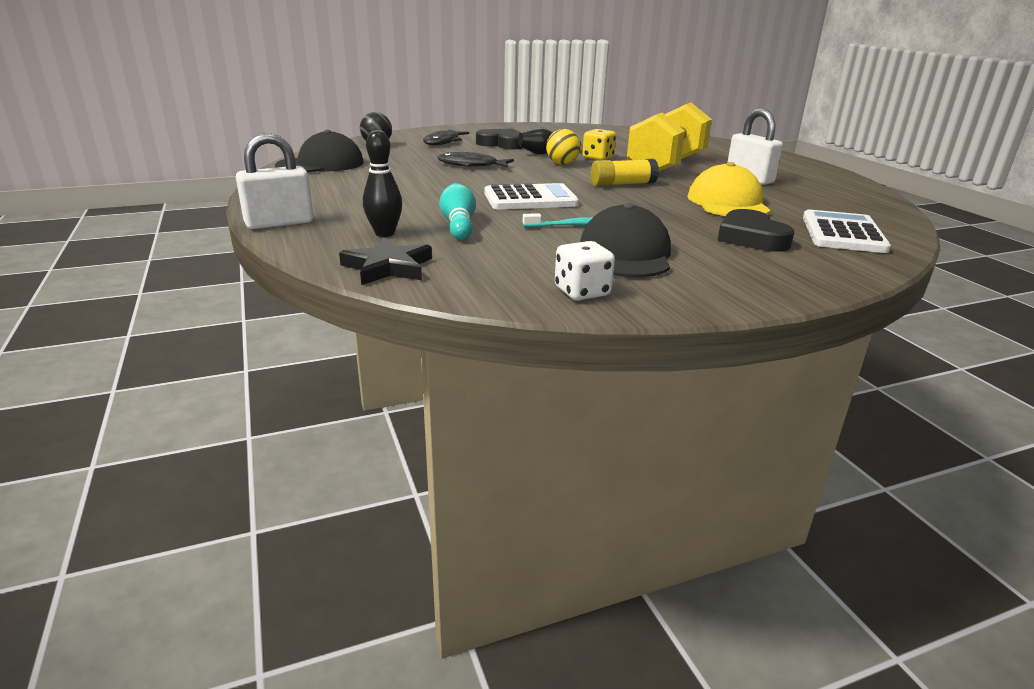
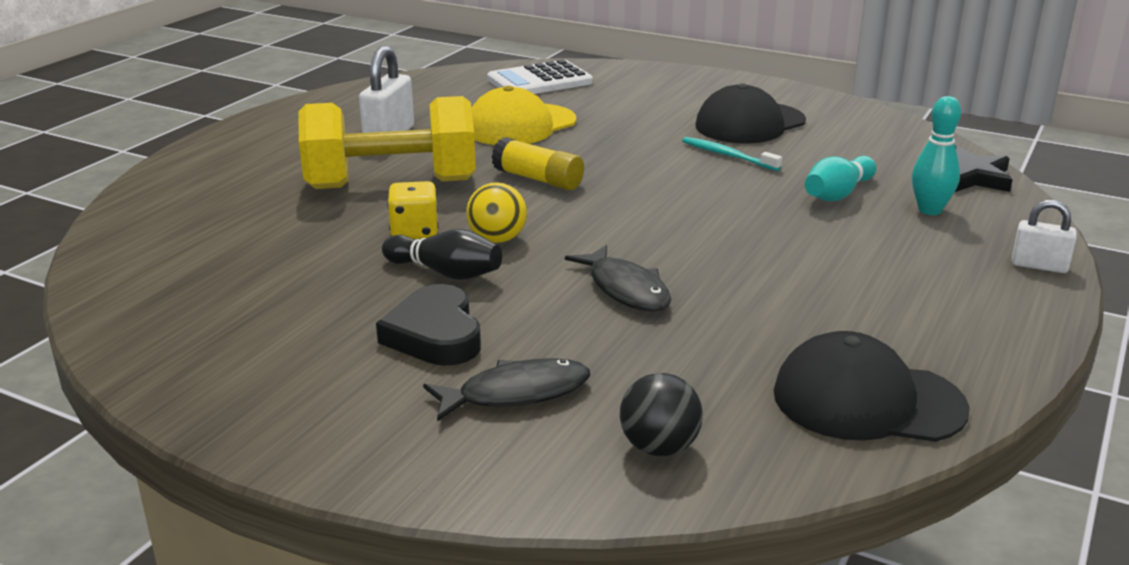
camera: 130 degrees left, 0 degrees up
(279, 223) = (1039, 266): white padlock -> white padlock, size x0.61
(384, 233) = (930, 210): black bowling pin -> turquoise bowling pin
(530, 199) = (693, 198): white calculator -> none
(582, 292) = (845, 115): white dice -> none
(751, 237) = (617, 101): black heart -> none

